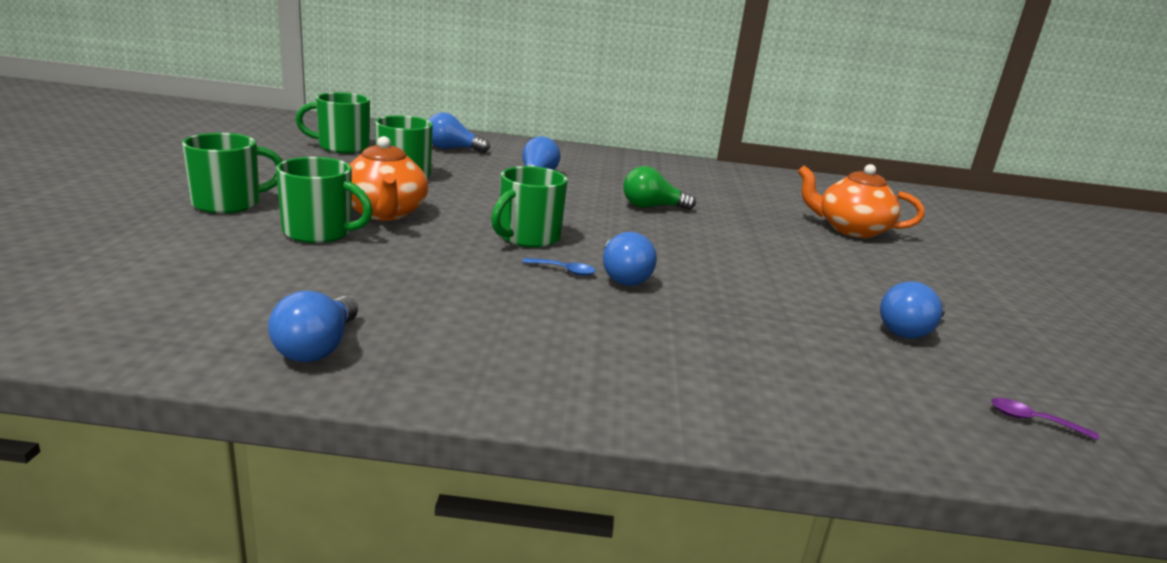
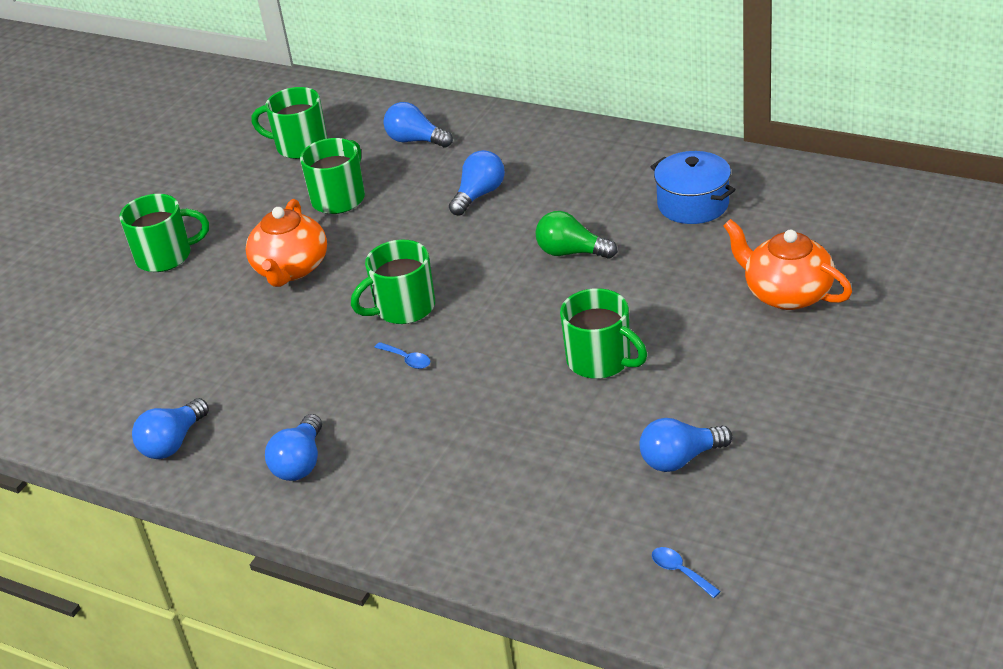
camera: 30 degrees right, 15 degrees up
(319, 232) = (224, 300): green mug -> green mug (600, 360)
(623, 276) = (456, 370): blue light bulb -> blue light bulb (300, 463)
(719, 186) = (693, 204): none -> blue pot
(1033, 420) = (680, 572): purple spoon -> blue spoon

